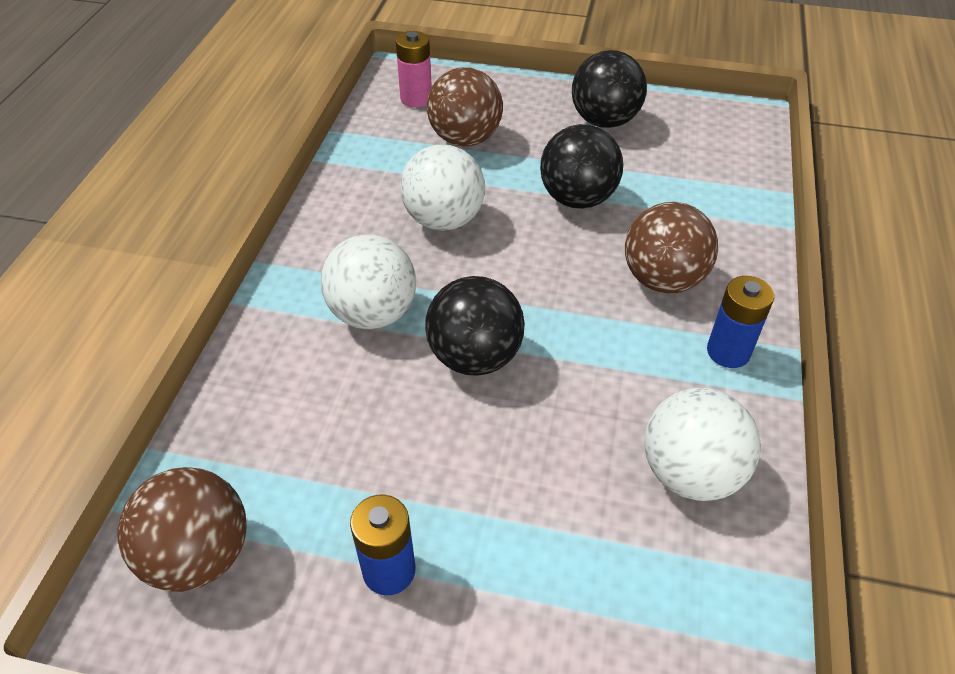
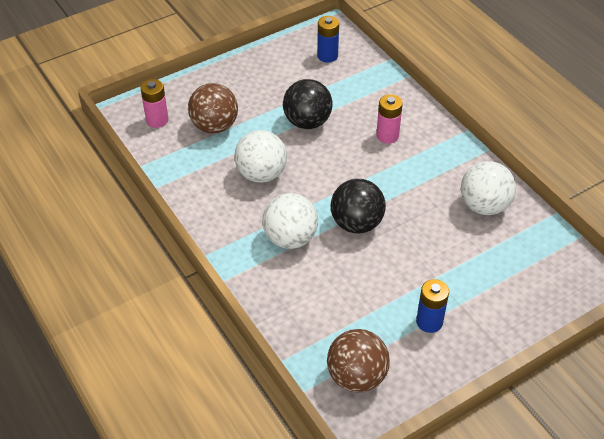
camera: 45 degrees left, 0 degrees up
(604, 121) = (269, 72): black ball -> none
(662, 279) = (387, 136): brown ball -> pink battery
(728, 352) = (445, 149): blue battery -> blue battery (327, 56)

